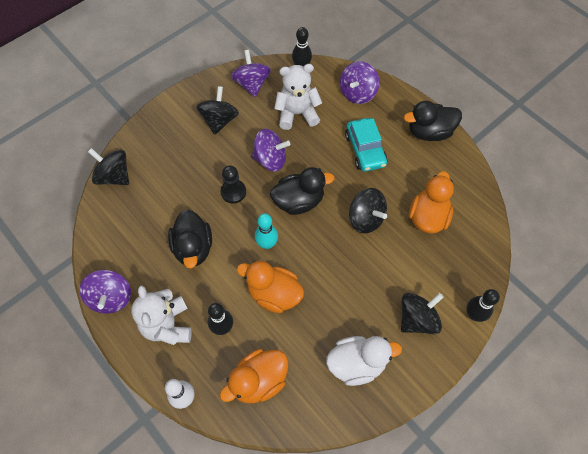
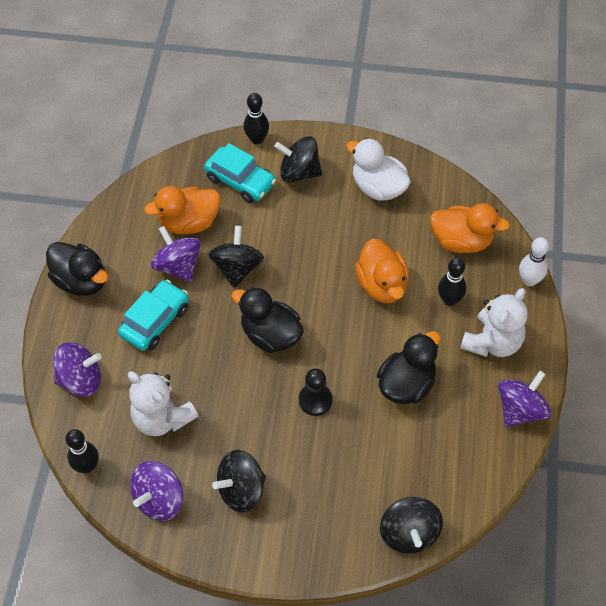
camera: 130 degrees left, 5 degrees down
(267, 244) = (341, 327): turquoise bowling pin -> none
(270, 159) = (245, 397): purple spinning top -> purple spinning top (178, 266)
(440, 274) = (240, 181): none -> turquoise car

